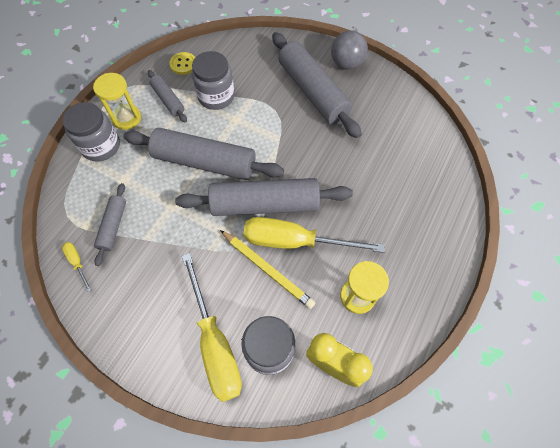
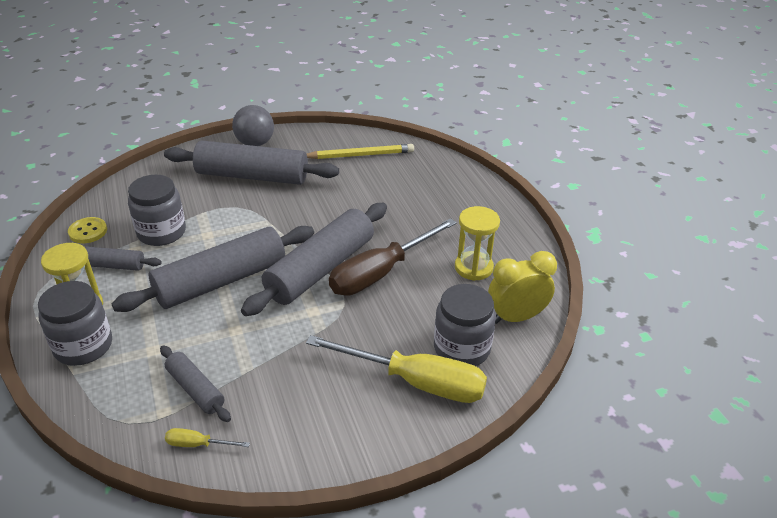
camera: 50 degrees left, 25 degrees down
(267, 270) = (386, 305): yellow pencil -> yellow pencil (360, 155)
(295, 241) = (380, 273): yellow screwdriver -> brown screwdriver

